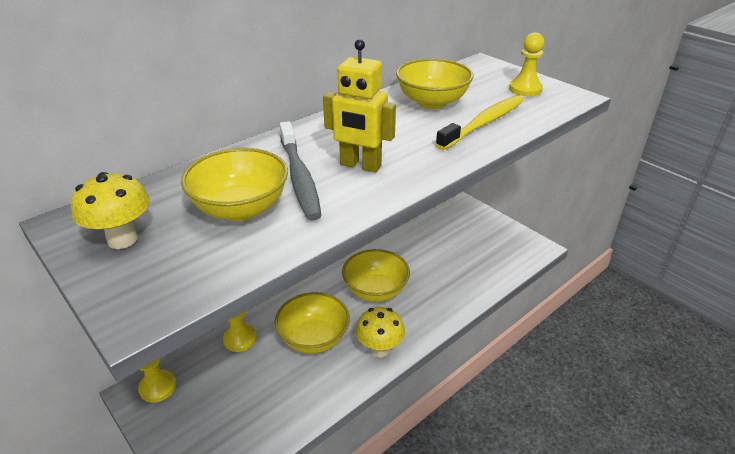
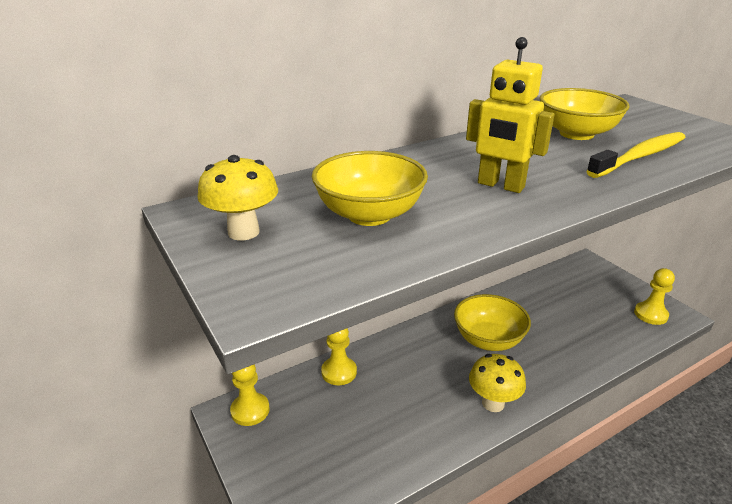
camera: 10 degrees right, 5 degrees down
(299, 177) = (433, 191): grey toothbrush -> none
(314, 338) = (419, 382): yellow bowl -> none
(525, 89) = (684, 128): yellow pawn -> yellow pawn (650, 314)

